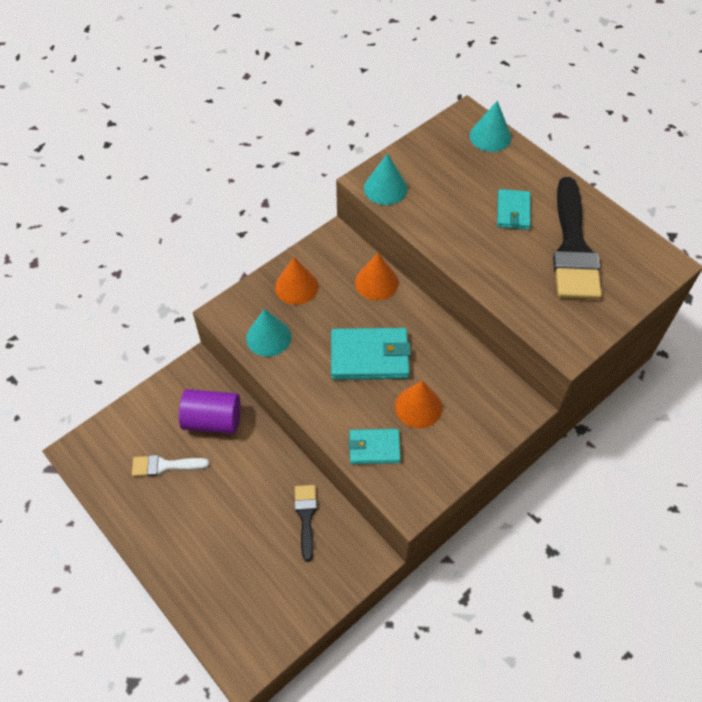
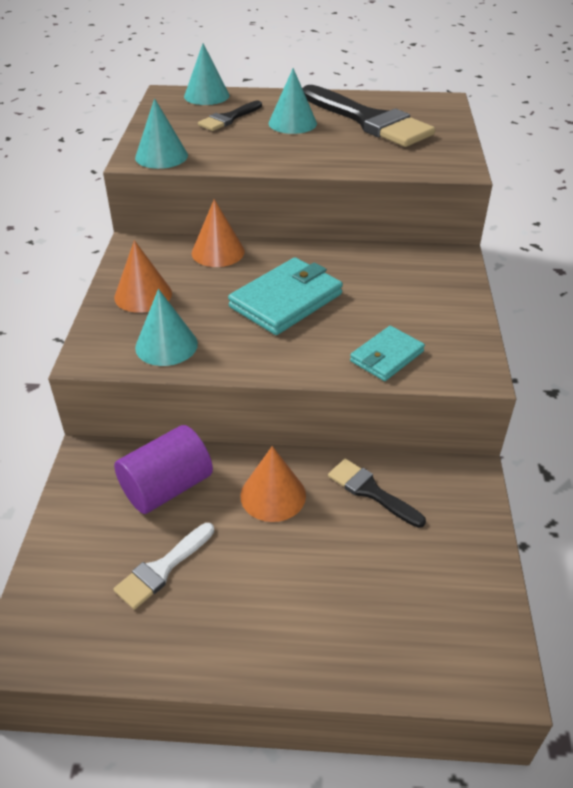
camera: 45 degrees left, 15 degrees down
(418, 406) = (378, 306): orange cone -> orange cone (273, 495)
(474, 175) = (229, 118): none -> black brush
(513, 211) = (292, 123): turquoise wallet -> turquoise cone

